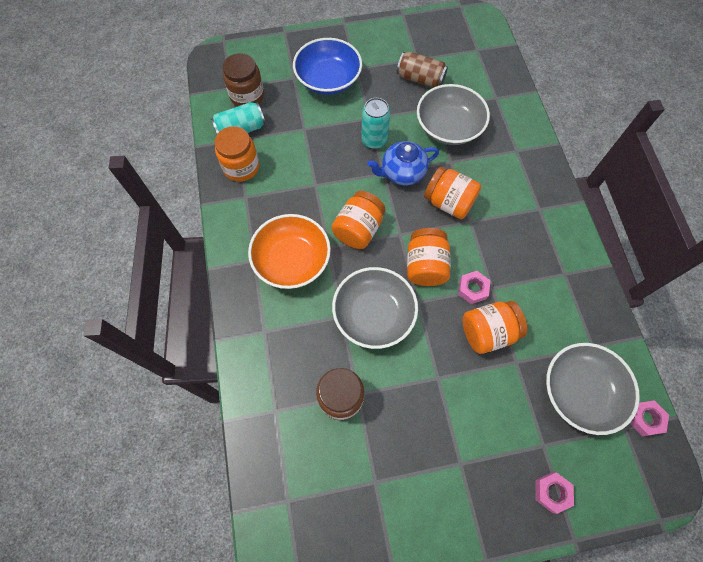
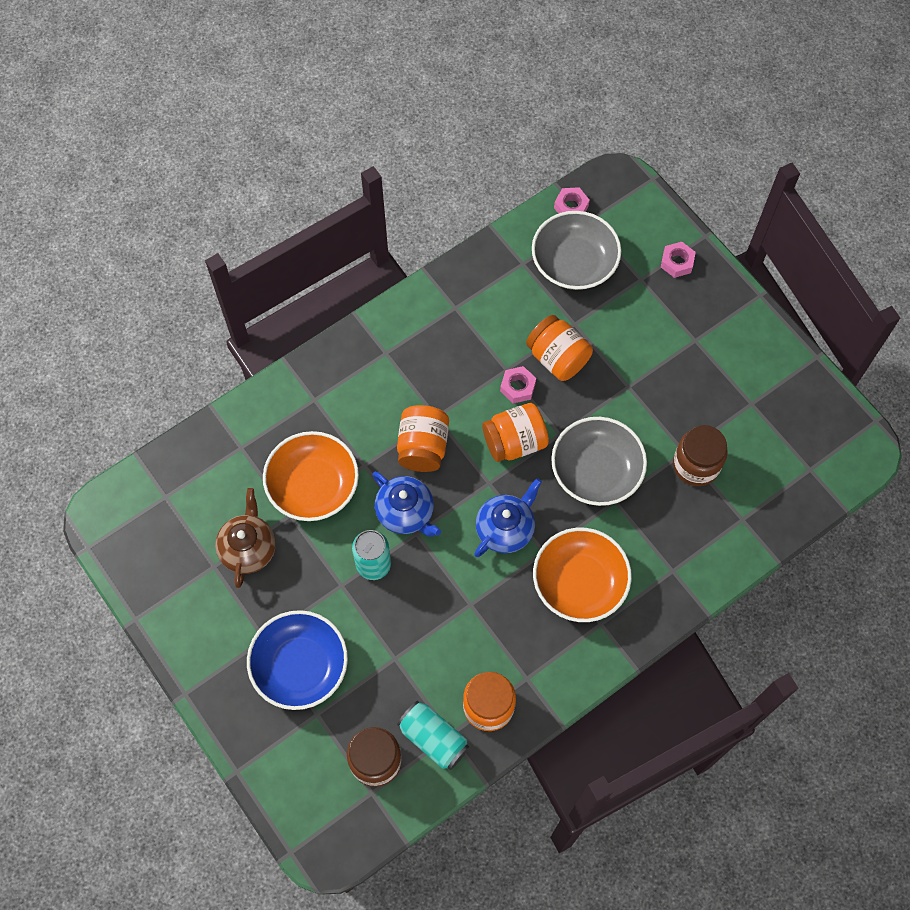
camera: 115 degrees left, 0 degrees up
(358, 229) = (505, 529): orange jar -> blue teapot
(420, 79) = (248, 548): brown can -> brown teapot
(449, 127) = (313, 485): grey bowl -> orange bowl

